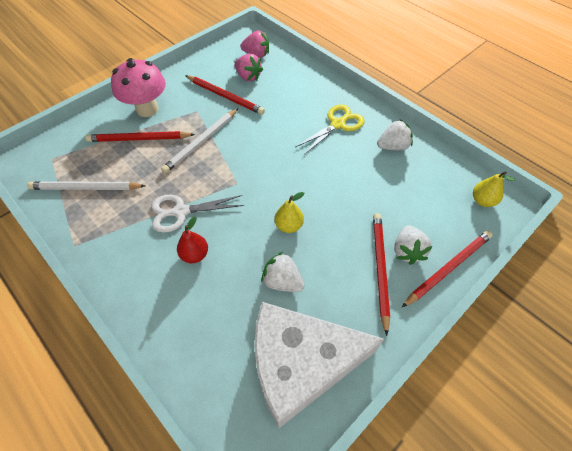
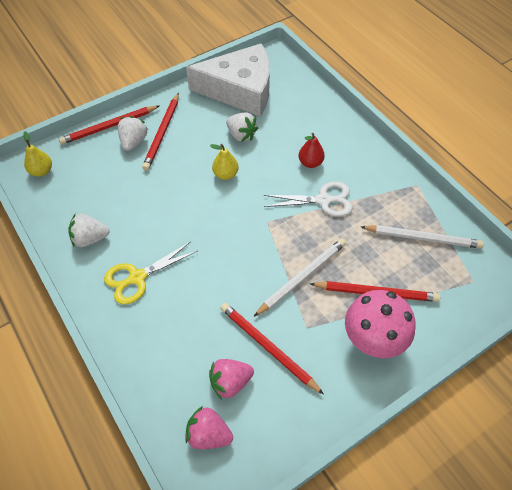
camera: 170 degrees left, 0 degrees up
(248, 77) = (230, 382): pink strawberry -> pink strawberry turned 75 degrees counterclockwise

